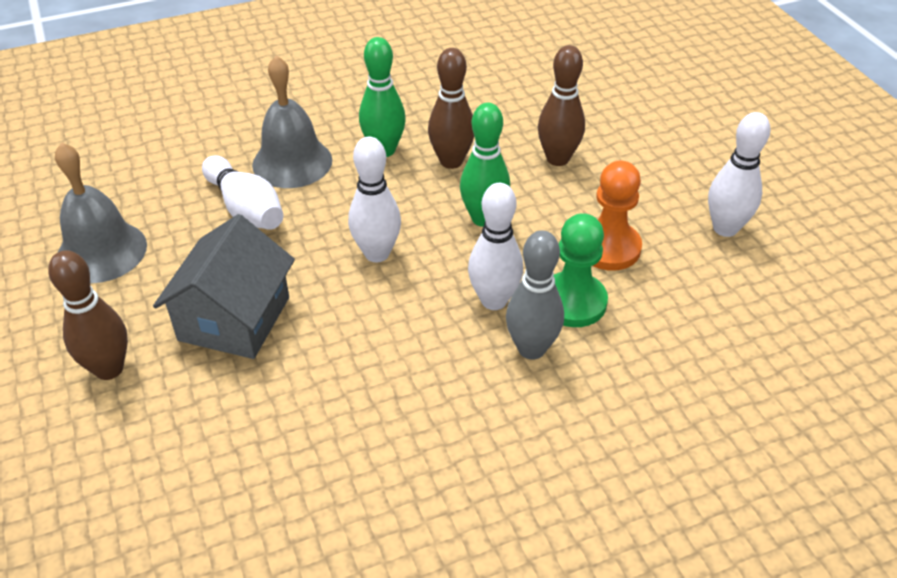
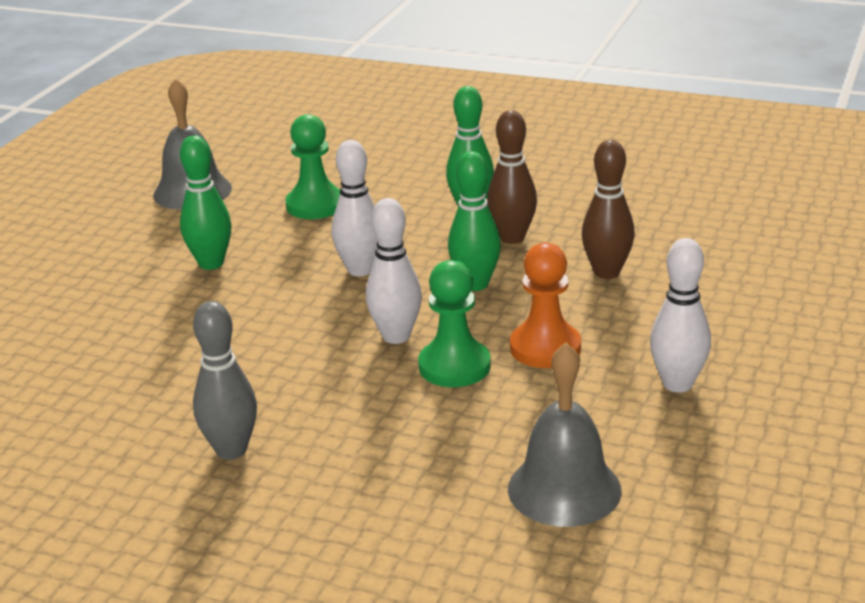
camera: 45 degrees right, 15 degrees down
(109, 369) = (104, 255): brown bowling pin -> none
(234, 318) = (211, 263): grey house -> green bowling pin
(246, 209) = (315, 205): white bowling pin -> green pawn
(292, 162) = (391, 190): grey bell -> grey bell (564, 489)
(531, 349) = (374, 377): grey bowling pin -> grey bowling pin (231, 450)

